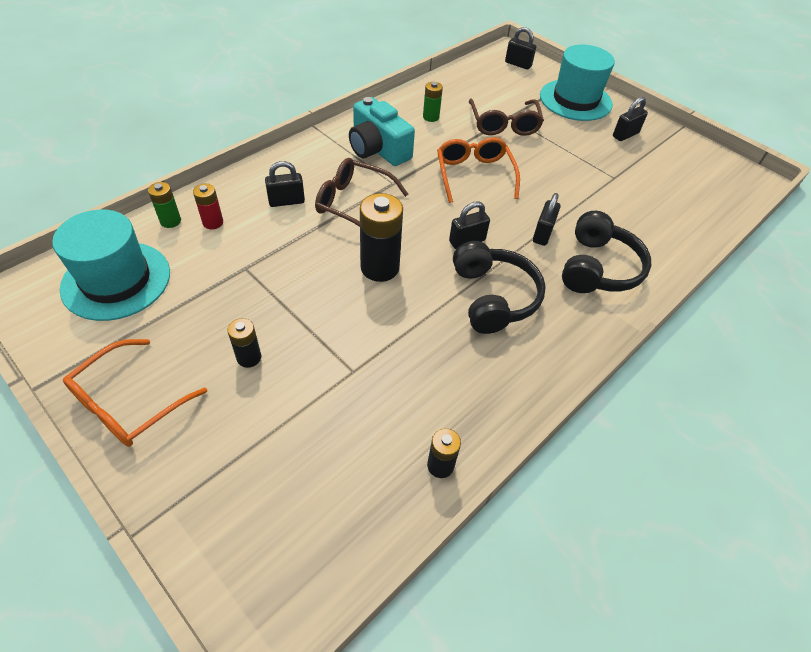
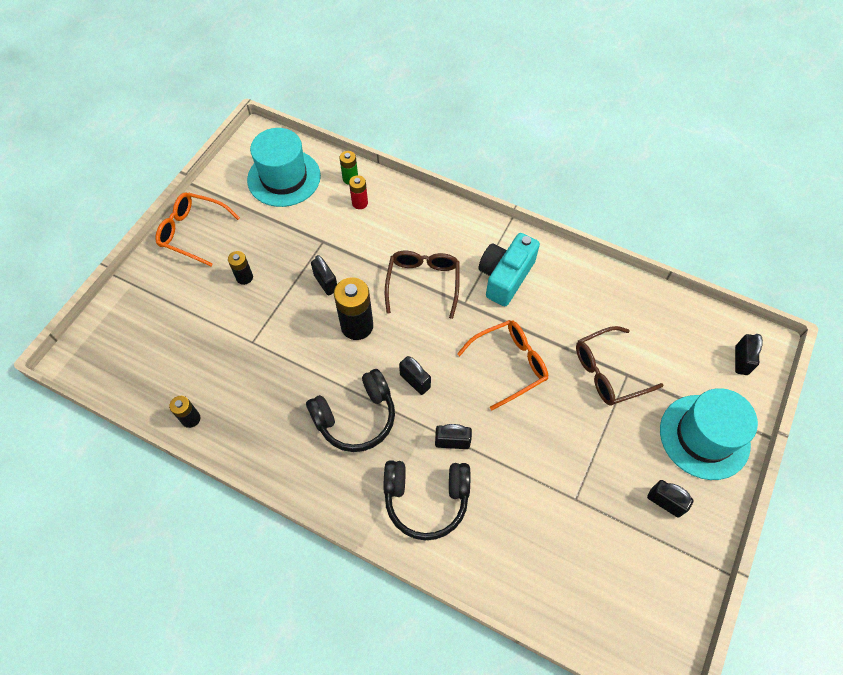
camera: 75 degrees right, 10 degrees up
(286, 201) = (404, 237): black padlock -> black padlock (326, 283)
(431, 117) = (581, 303): green battery -> none

